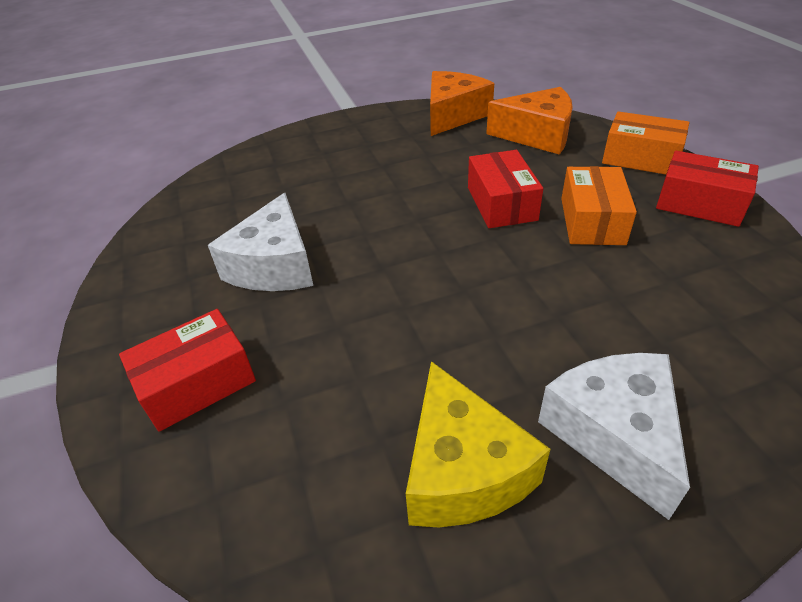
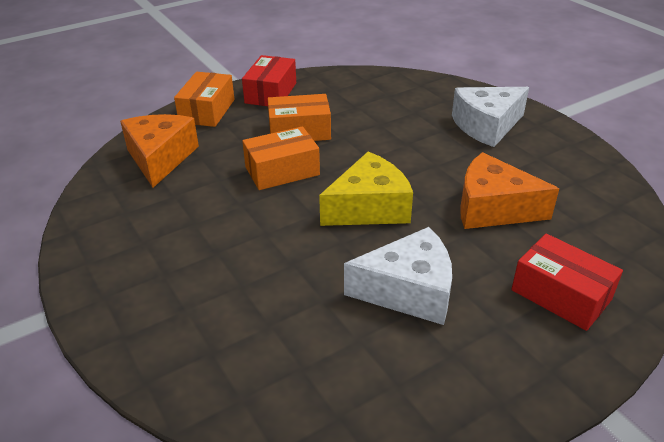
camera: 105 degrees left, 5 degrees down
(453, 115) = (101, 214): orange cheese -> orange cheese (493, 208)
(462, 470) = (540, 167): yellow cheese -> yellow cheese (369, 207)
(501, 203) = (282, 171): red box -> orange box

